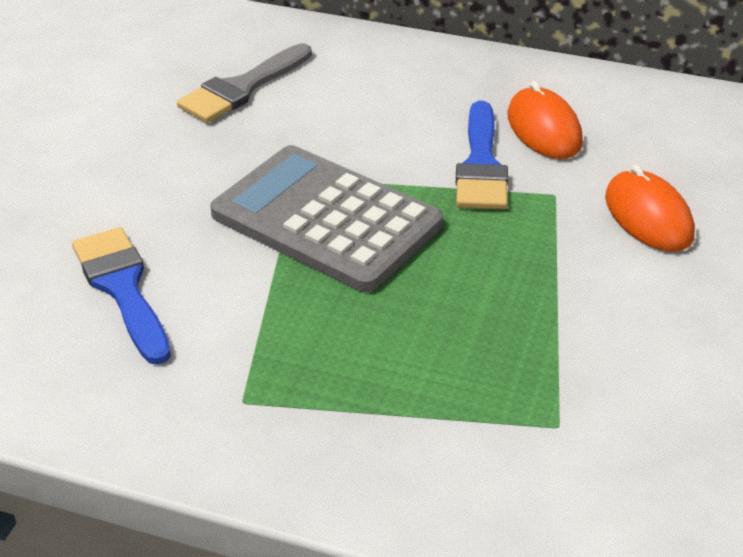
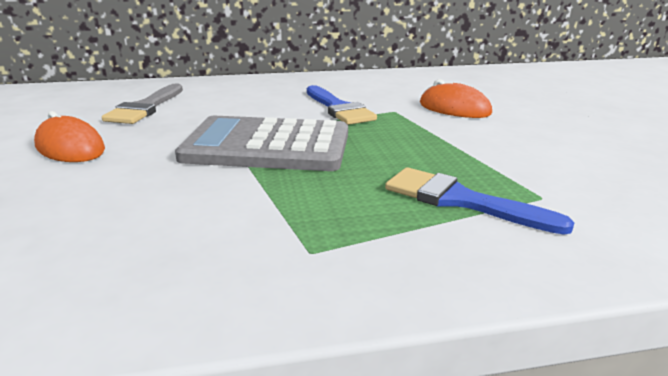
camera: 30 degrees left, 15 degrees down
(122, 288) = (132, 215): blue brush -> blue brush (460, 200)
(543, 129) = (356, 92): orange mouse -> orange mouse (70, 148)

